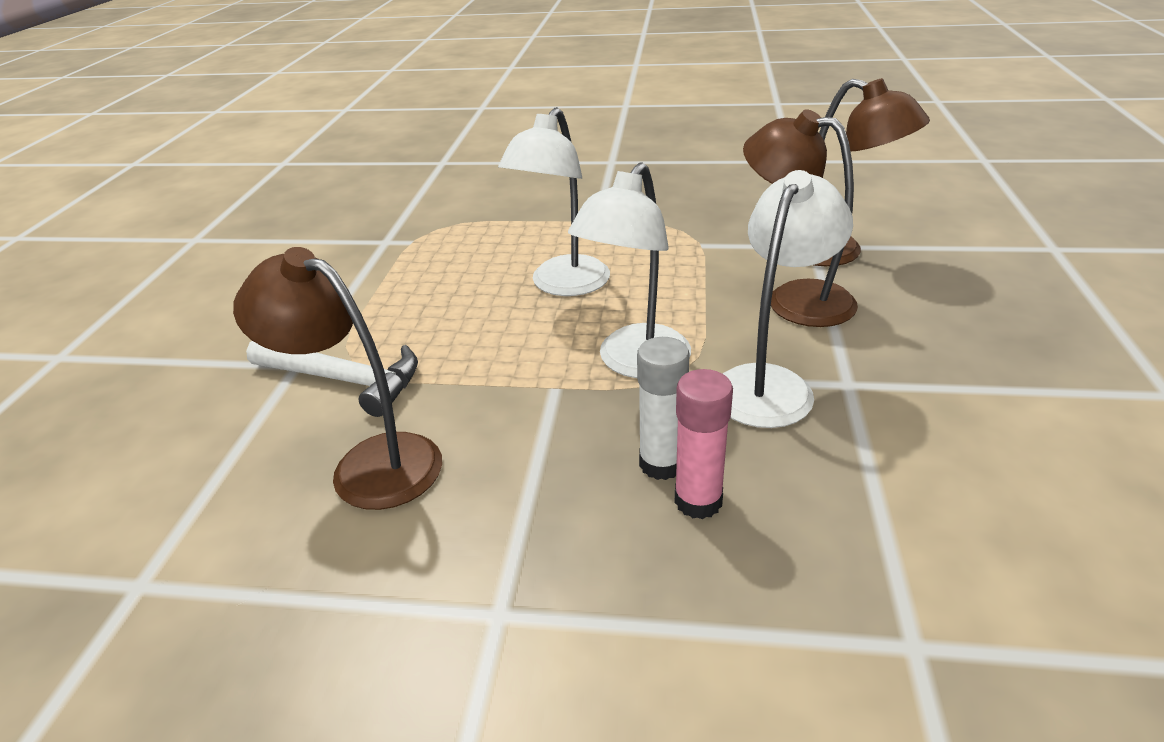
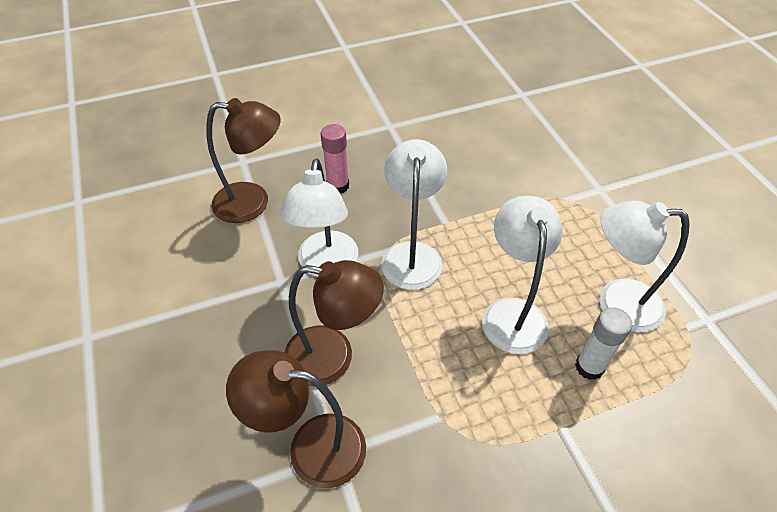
camera: 150 degrees right, 15 degrees up
(344, 380) = (561, 188): white hammer -> none
(369, 463) = (494, 155): brown lamp -> brown lamp (253, 203)
(449, 267) = (616, 303): none -> white lamp
(661, 464) = (362, 197): white glue stick -> white glue stick (589, 367)

